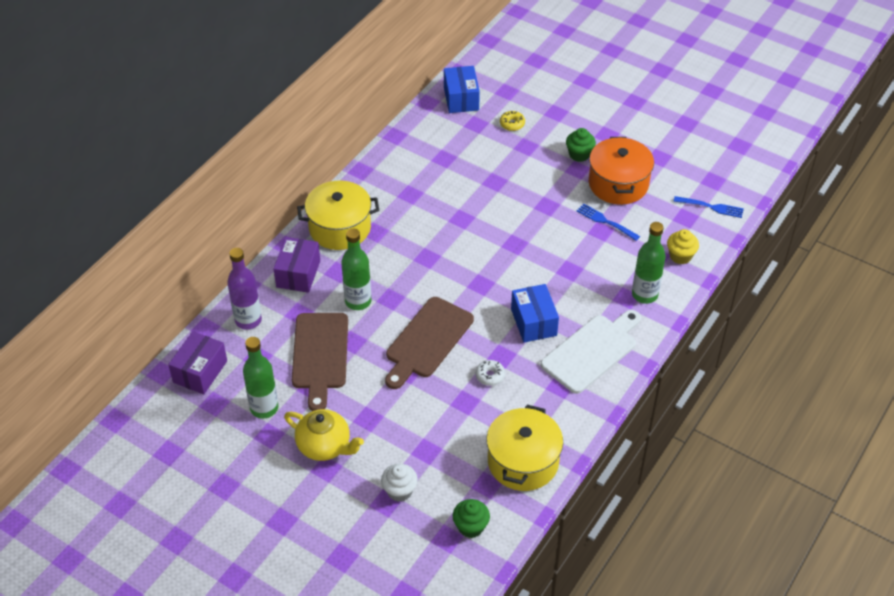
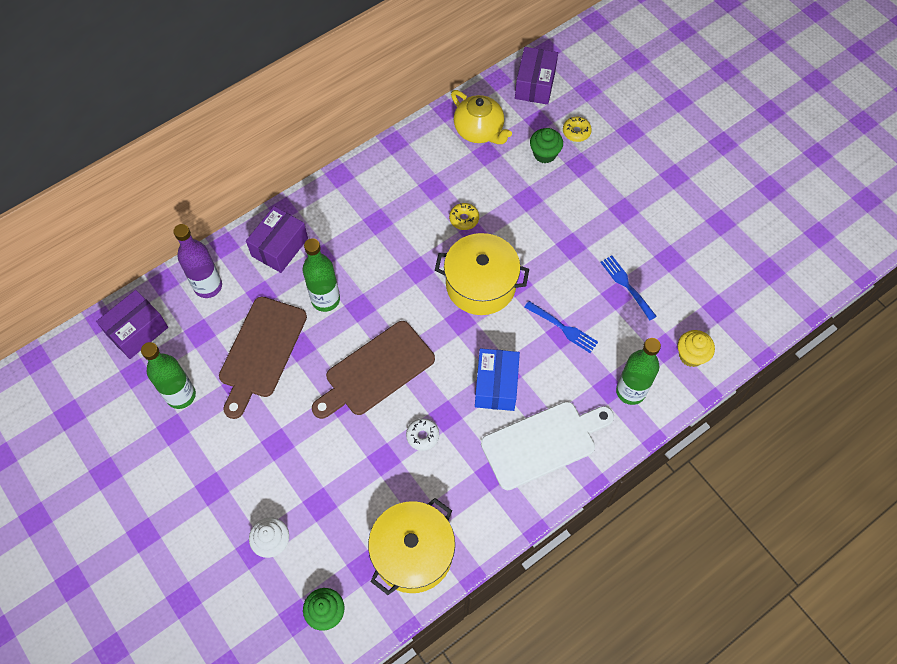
camera: 20 degrees right, 15 degrees up
(325, 446) = (221, 461): yellow teapot -> yellow teapot (479, 131)
(340, 228) = (344, 205): yellow pot -> yellow pot (481, 285)
(448, 210) = (464, 219): none -> yellow donut
(461, 99) = (535, 85): blue box -> purple box
(579, 154) = (633, 192): green cupcake -> green cupcake (544, 154)
(618, 184) = (660, 242): orange pot -> none
(710, 207) = (752, 304): blue fork -> blue fork (562, 328)

